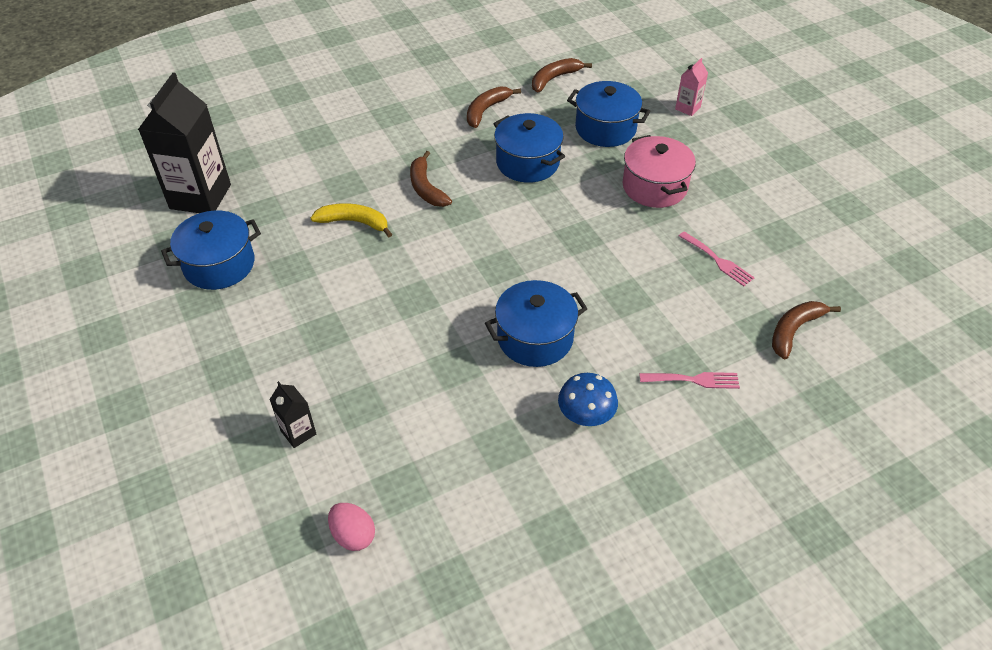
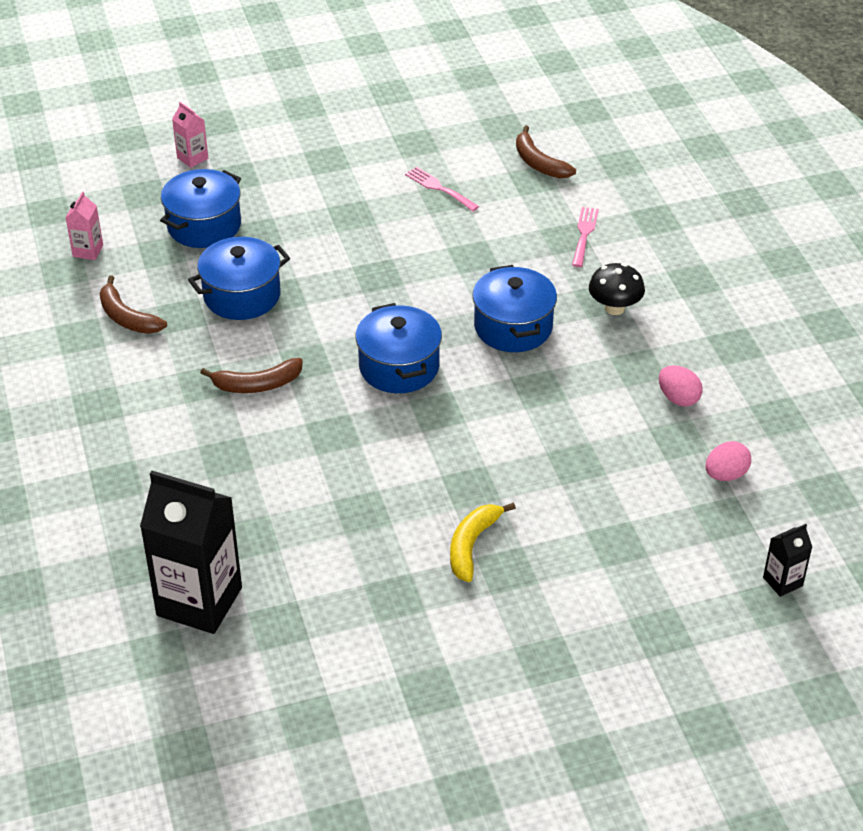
camera: 80 degrees left, 5 degrees down
(219, 265) = (338, 579): blue pot -> blue pot (399, 367)
(298, 432) = (603, 510): black carton -> black carton (782, 581)
(354, 222) = (298, 452): yellow banana -> yellow banana (472, 545)
(460, 484) = (678, 398): none -> pink egg
(554, 79) = (88, 251): brown banana -> pink carton
(585, 416) = (614, 308): blue mushroom -> black mushroom
(654, 187) = (317, 208): pink pot -> none
(718, 260) = (439, 188): pink fork -> pink fork turned 105 degrees counterclockwise

